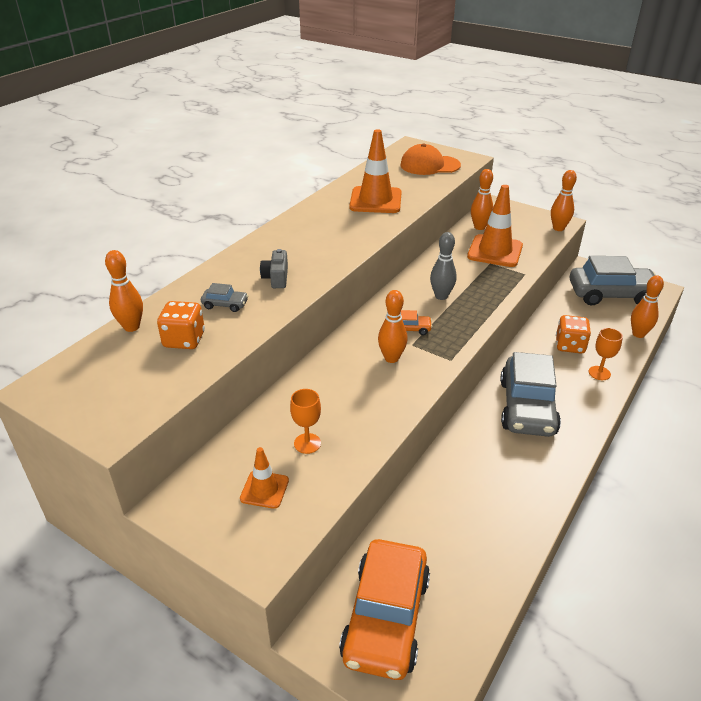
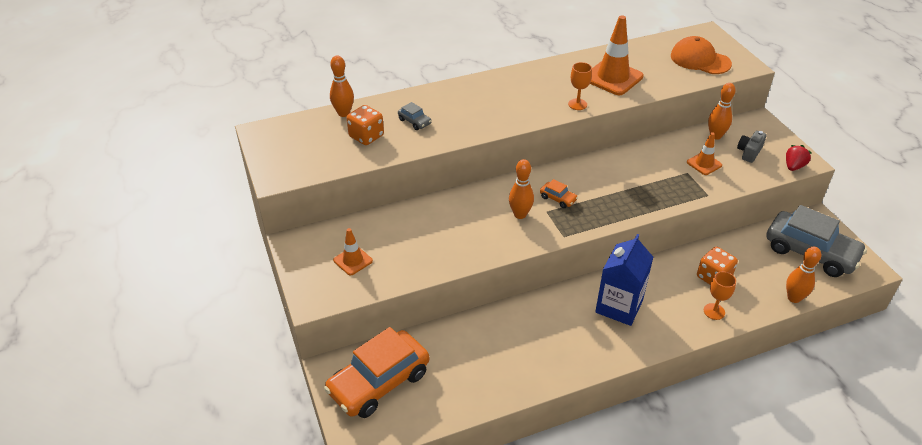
camera: 35 degrees right, 5 degrees up
(276, 278) = (468, 115): grey camera -> grey camera (749, 152)
(307, 443) = (405, 245): orange goblet -> orange goblet (577, 104)
(441, 296) = (611, 183): grey bowling pin -> none
(495, 251) = (704, 164): orange traffic cone -> orange traffic cone, size x0.54
(527, 407) = (619, 306): grey car -> blue carton
(558, 228) = (793, 166): orange bowling pin -> red strawberry

